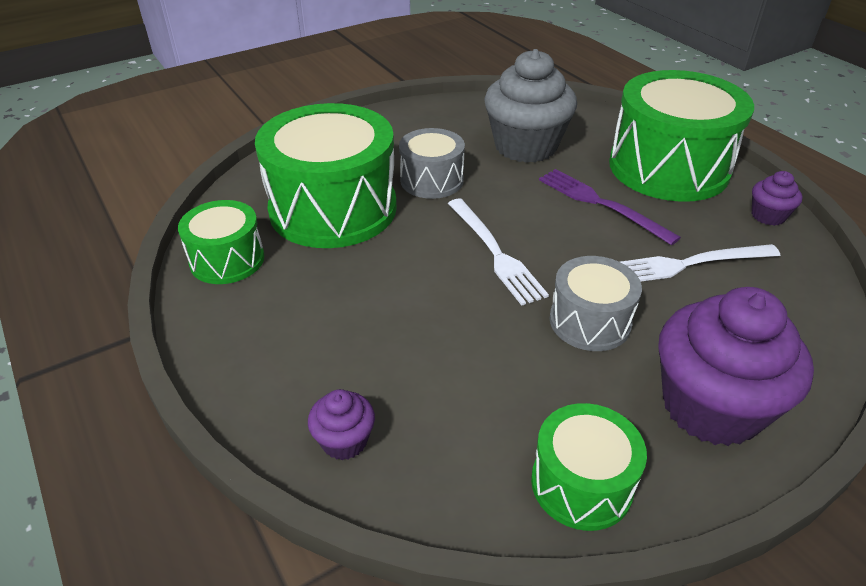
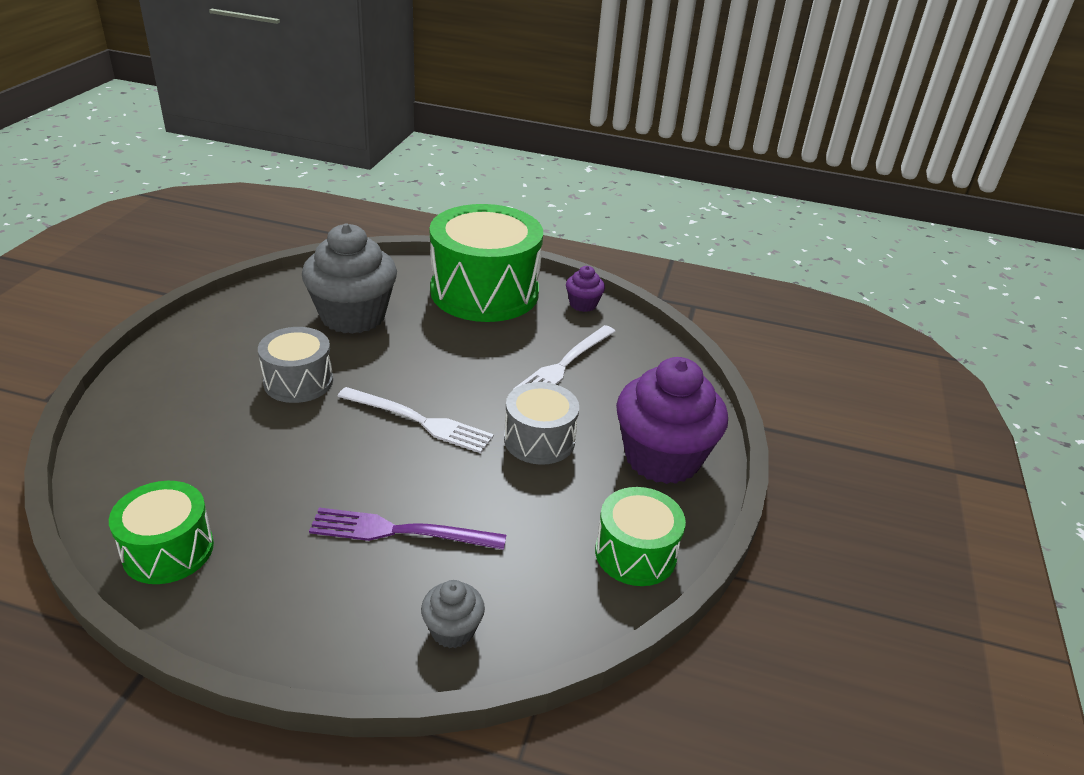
camera: 45 degrees left, 5 degrees down
(333, 208) = (228, 449): green drum -> none
(344, 441) = (452, 630): purple cupcake -> grey cupcake
(601, 204) = (463, 343): purple fork -> purple fork (400, 531)

